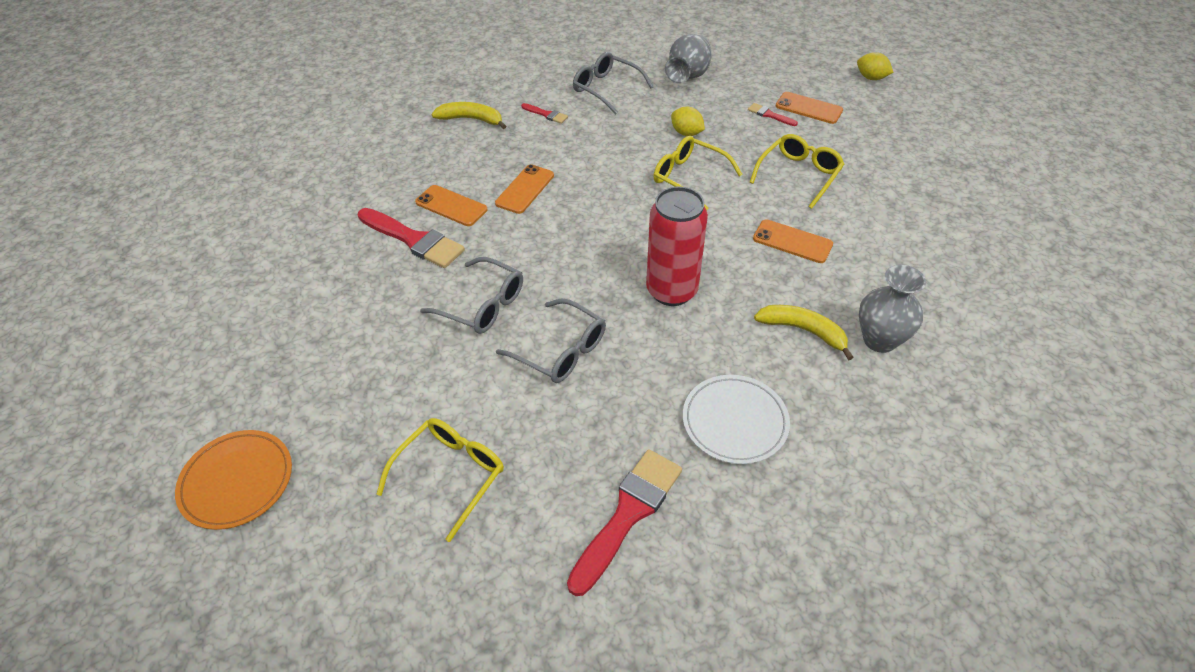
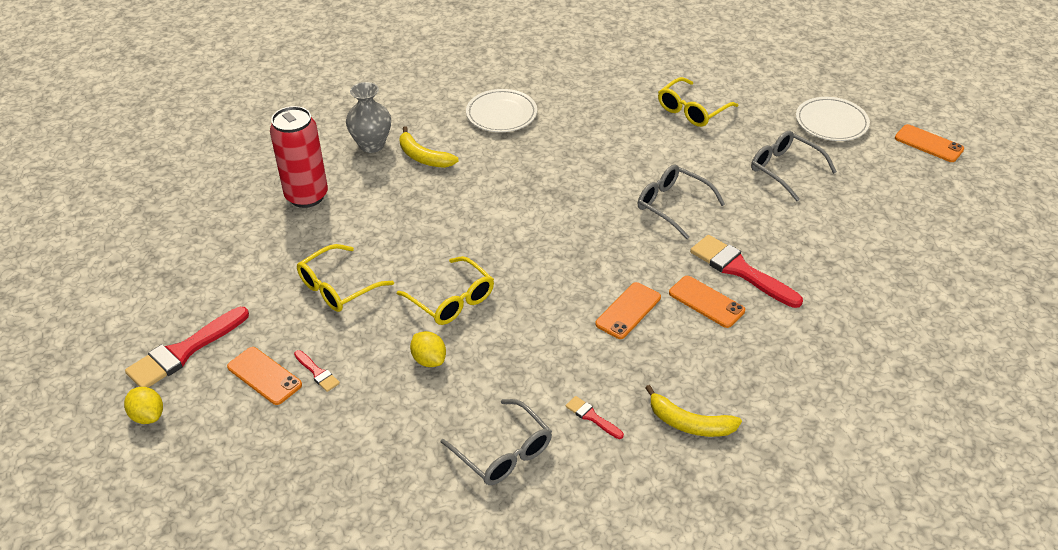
camera: 170 degrees left, 5 degrees down
(237, 481) = (831, 122): orange plate -> white plate
(560, 350) = (612, 166): grey glasses -> grey glasses (785, 169)
(628, 514) = (584, 83): red brush -> red brush (184, 351)
(671, 291) = (512, 196): red can -> red can (306, 196)
(688, 76) = (383, 460): grey vase -> none
(792, 242) = (388, 222): orange phone -> orange phone (928, 144)

